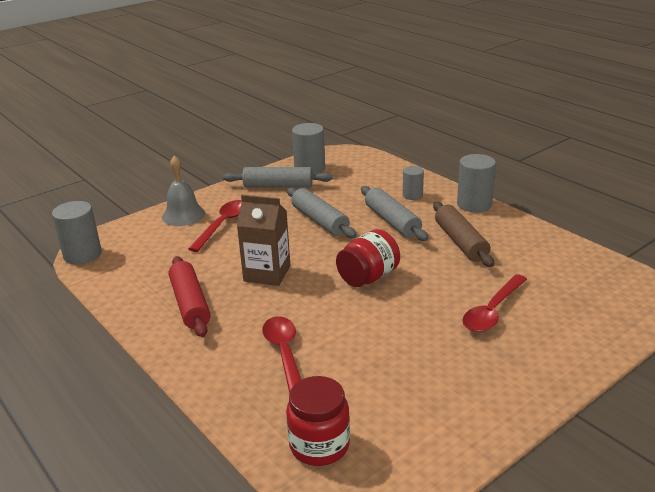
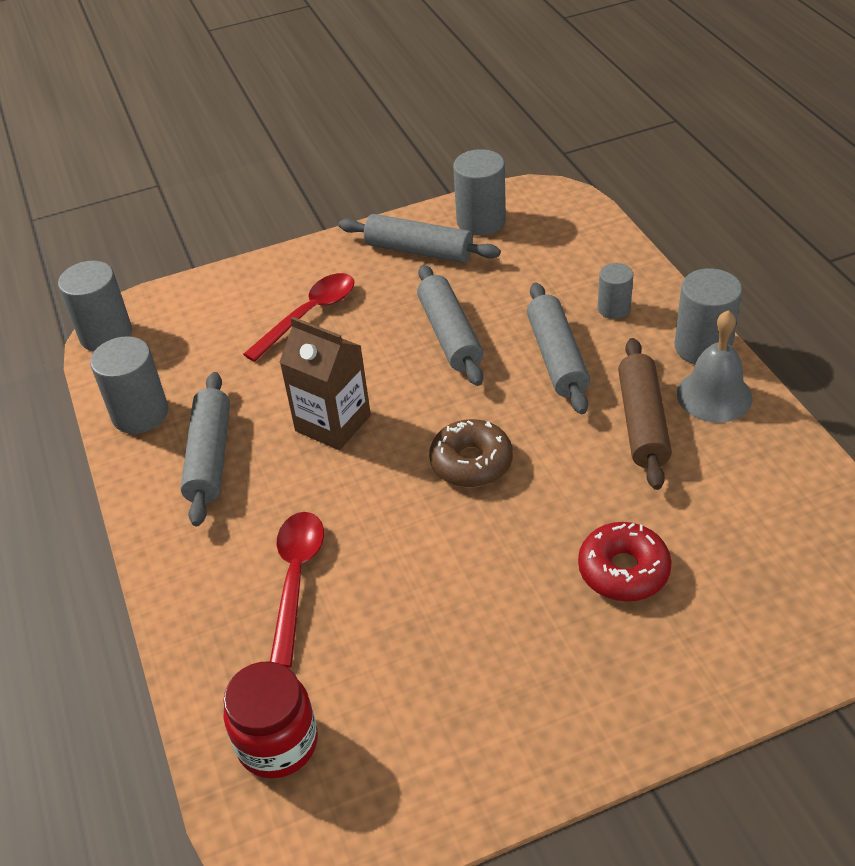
camera: 20 degrees right, 15 degrees up
(128, 290) = (140, 414): none -> grey cylinder
(183, 215) = (263, 285): grey bell -> grey bell (714, 395)
(190, 304) = (209, 457): red rolling pin -> grey rolling pin
(368, 277) = (471, 462): red jar -> brown donut
(492, 311) = (623, 570): red spoon -> red donut

